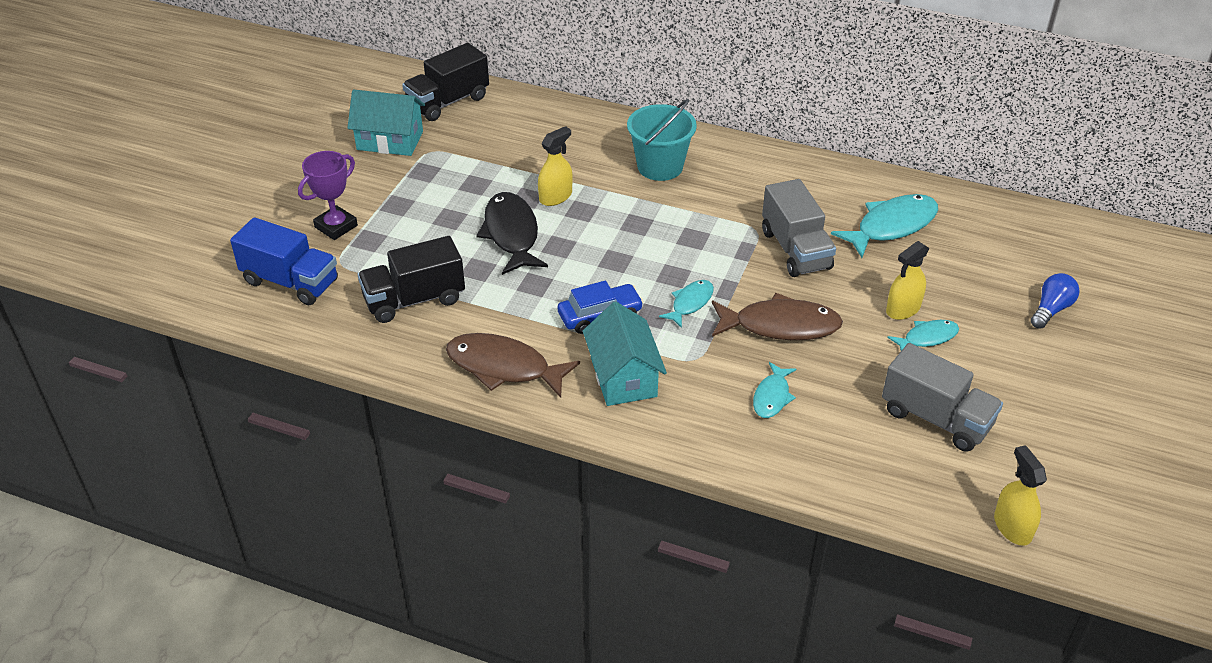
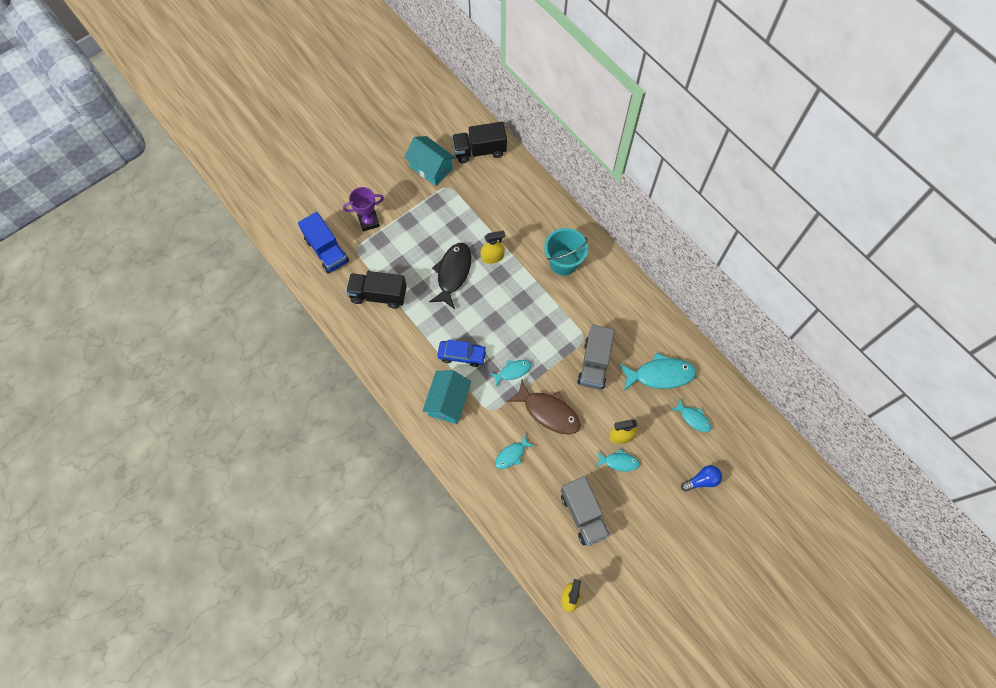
camera: 30 degrees right, 25 degrees up
(504, 367) = (395, 364): brown fish -> none
(976, 252) = (693, 418): none -> turquoise fish

